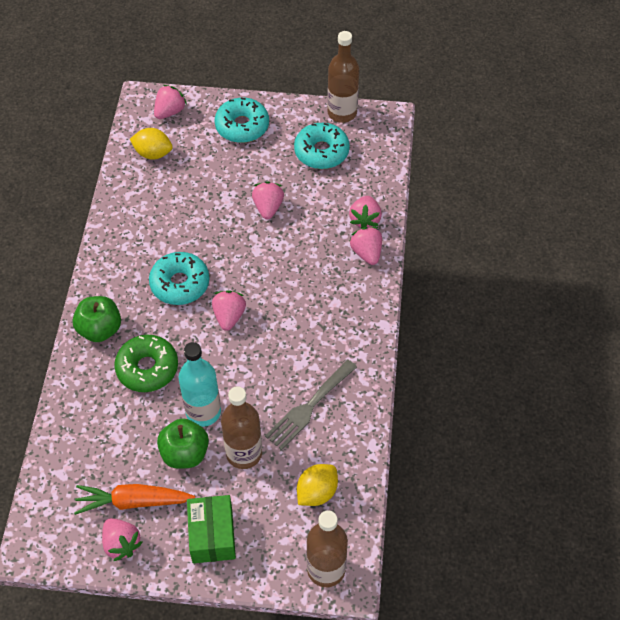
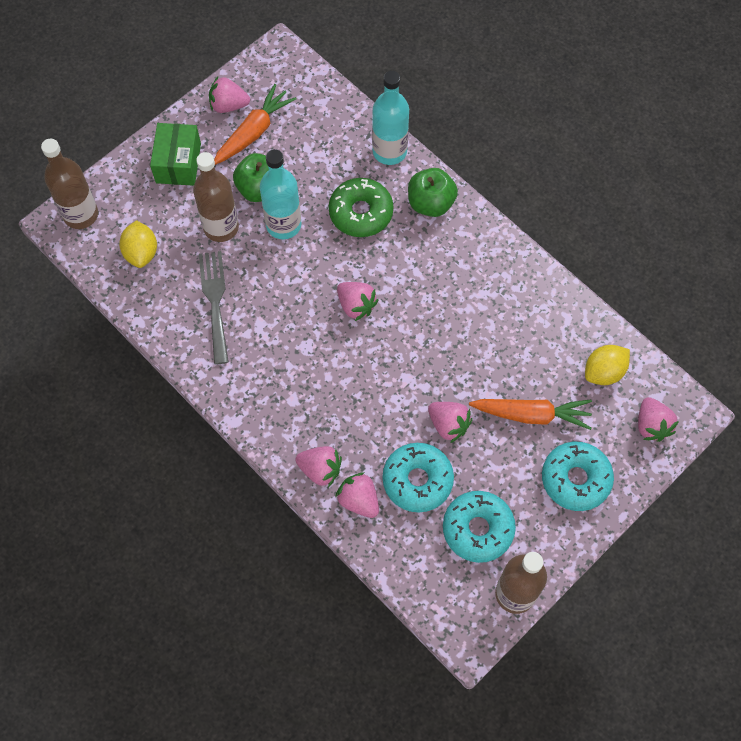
camera: 130 degrees right, 10 degrees up
(73, 389) = (389, 151): none -> turquoise bottle
(180, 284) = (425, 291): turquoise donut -> turquoise donut (417, 480)
(212, 535) = (178, 163): green box -> green box turned 60 degrees clockwise
(219, 171) = (532, 415): none -> orange carrot

